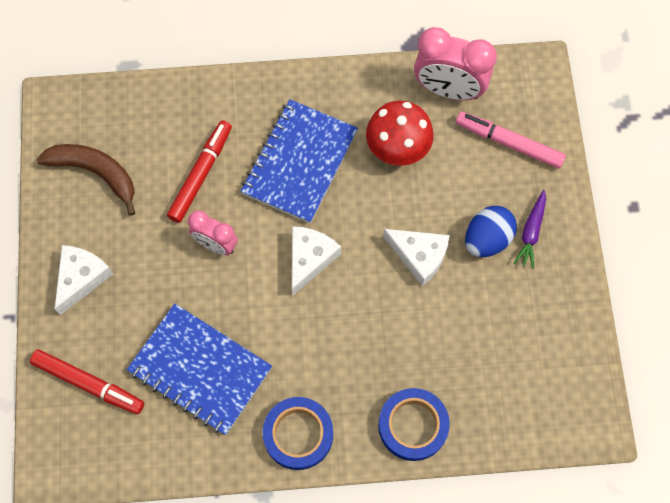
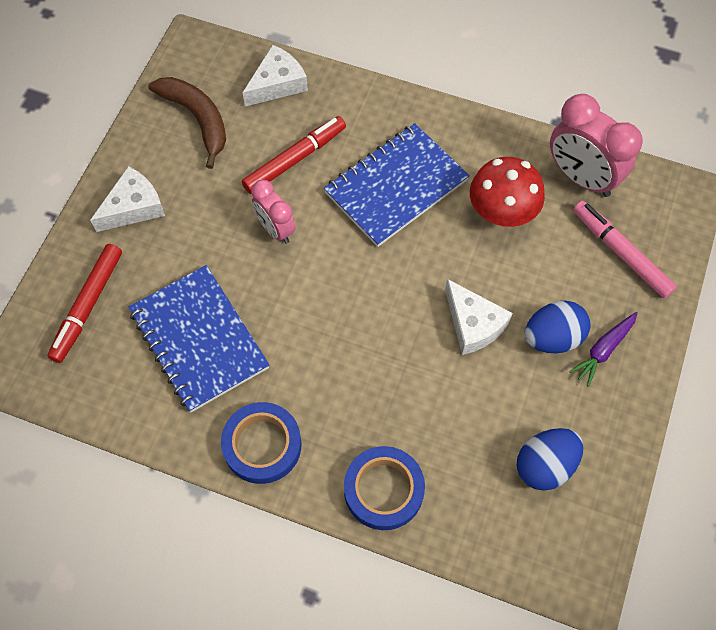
camera: 25 degrees right, 5 degrees down
(88, 384) = (88, 306): red marker -> red marker turned 60 degrees clockwise
(309, 259) = (360, 280): white cheese -> white cheese (277, 84)
(528, 348) = (545, 465): none -> blue egg

